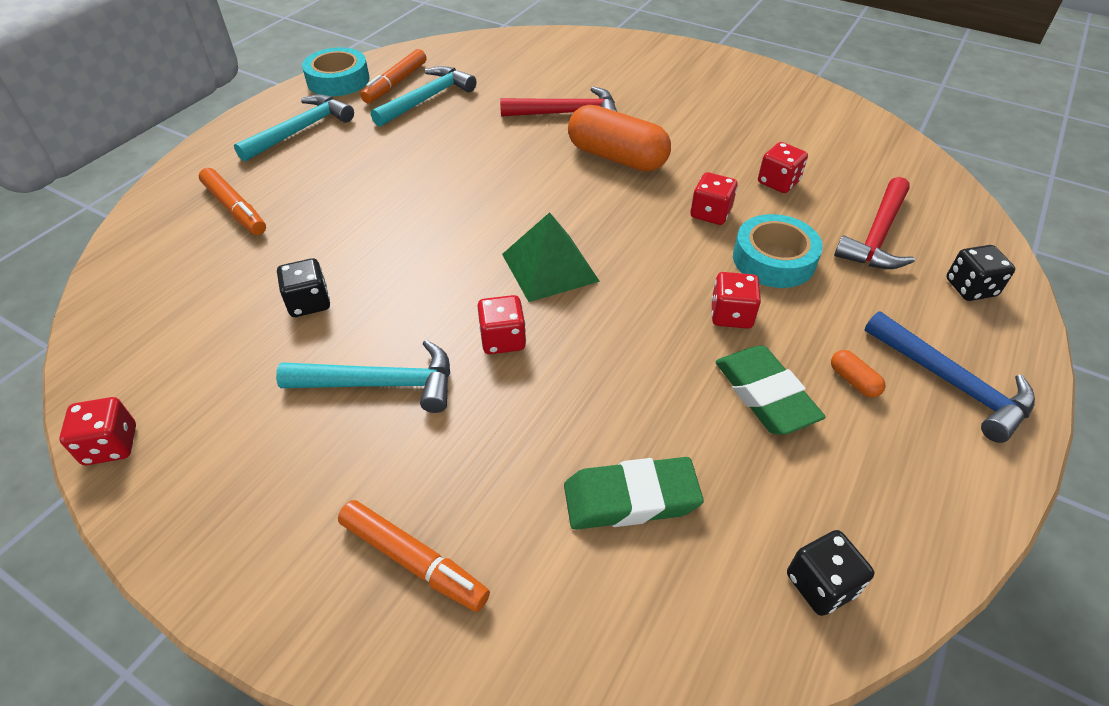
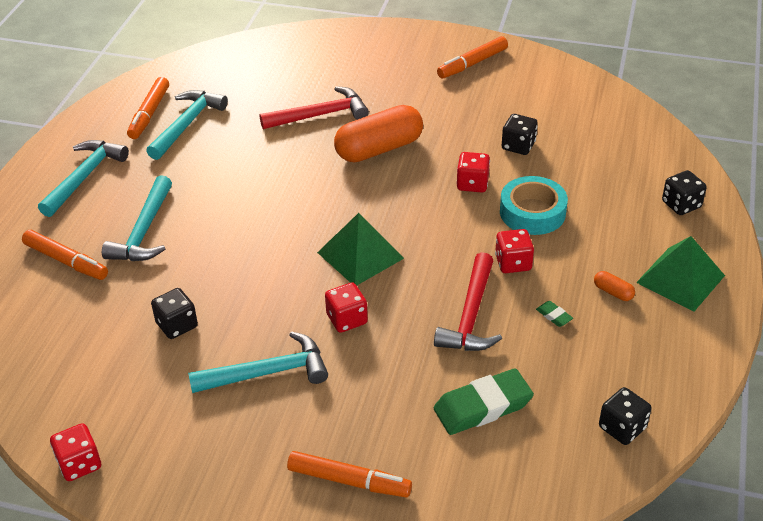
camera: 15 degrees left, 5 degrees down
(329, 194) = (144, 231): none -> turquoise hammer
(338, 80) = (92, 120): turquoise tape -> none
(617, 157) = (379, 149): orange capsule -> orange capsule turned 45 degrees counterclockwise
(751, 91) = (472, 63): none -> orange marker
(765, 395) = (554, 316): green eraser -> green eraser, size x0.43
(778, 182) = (518, 146): red dice -> black dice
(877, 236) = (605, 177): red hammer -> red hammer (471, 316)
(952, 383) = (680, 278): blue hammer -> green pyramid

